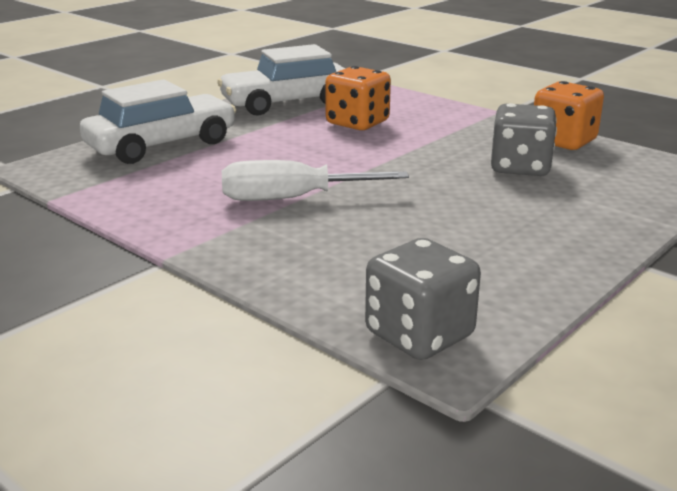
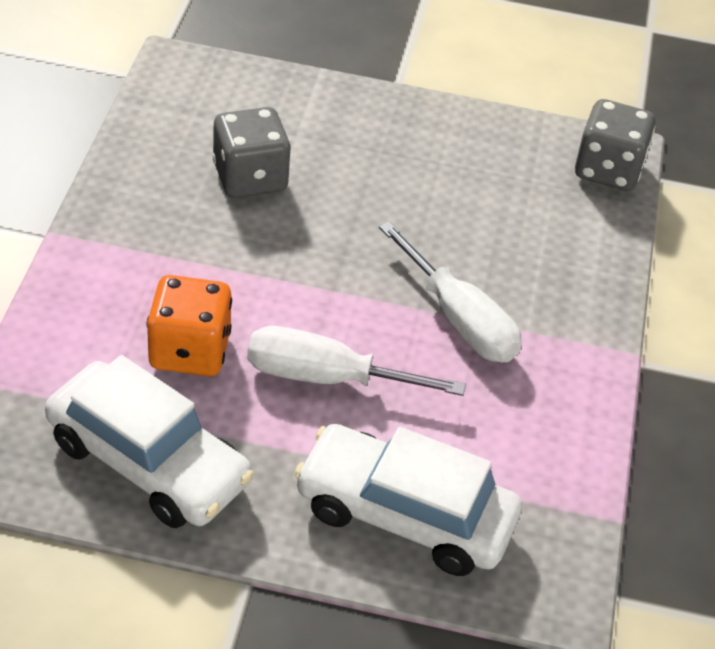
camera: 125 degrees left, 20 degrees up
(292, 149) = (326, 377): none -> white screwdriver
(563, 141) = (143, 159): orange dice -> none

